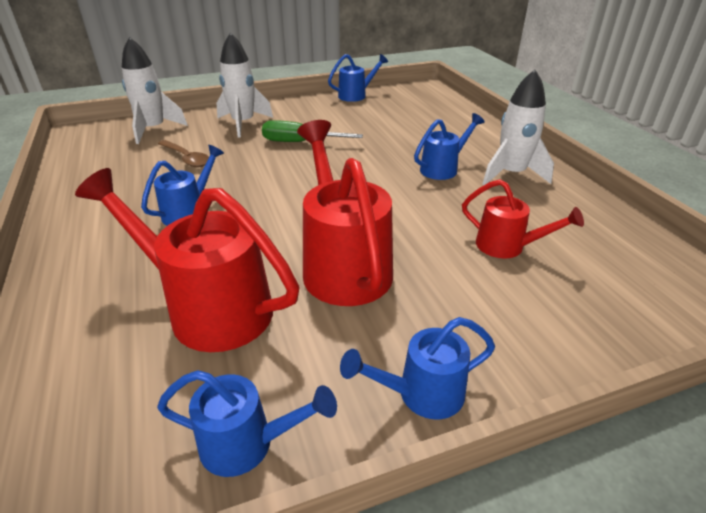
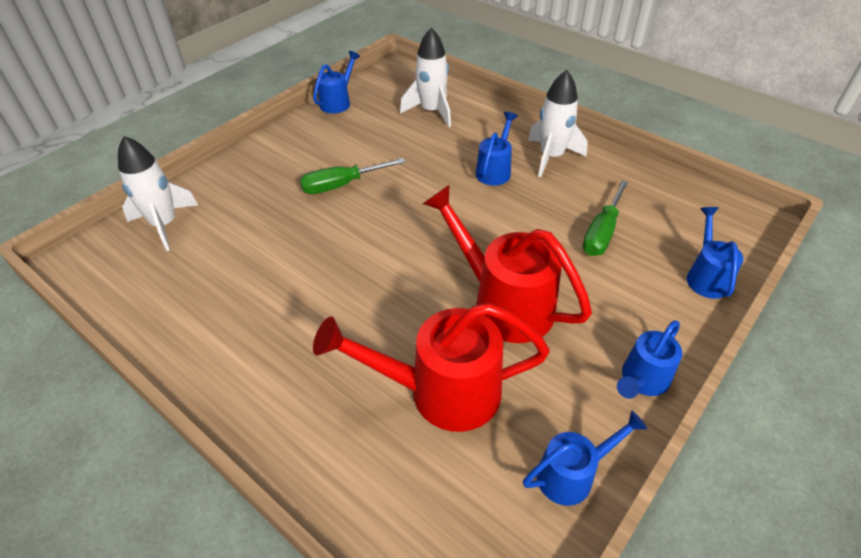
camera: 30 degrees left, 10 degrees up
(186, 158) = (247, 248): brown spoon -> none
(189, 212) = (320, 309): blue watering can -> blue watering can (706, 276)
(243, 123) = (258, 180): white rocket -> white rocket (431, 111)
(507, 246) = (601, 233): red watering can -> green screwdriver

